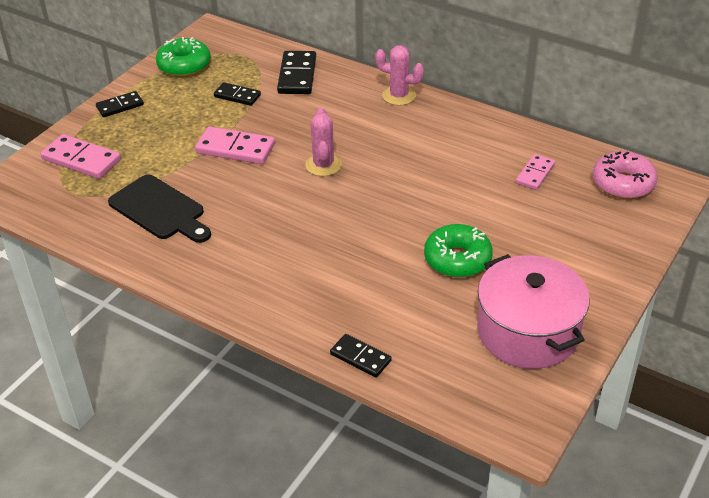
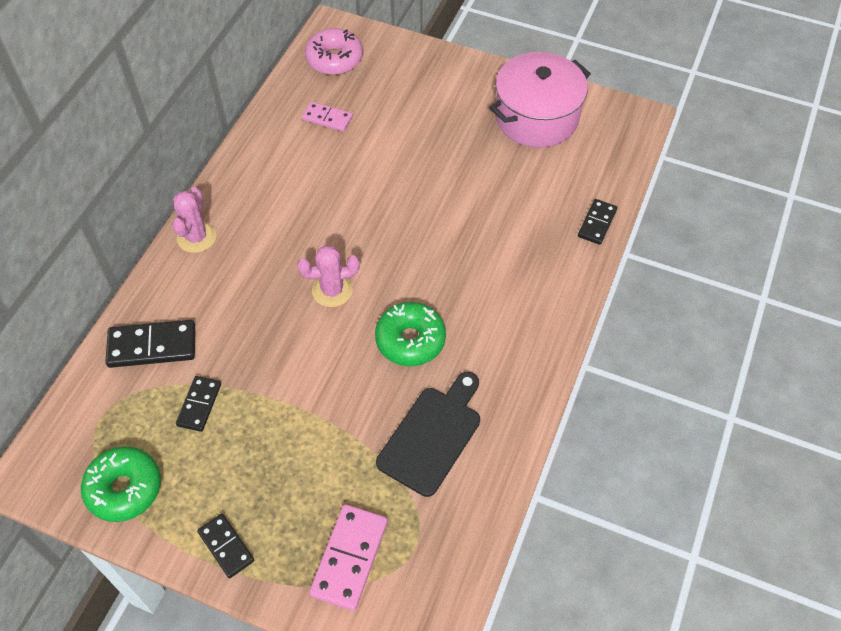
camera: 100 degrees left, 15 degrees up
(235, 148) = (310, 383): pink domino -> none
(457, 259) = (459, 167): green donut -> green donut (410, 340)

